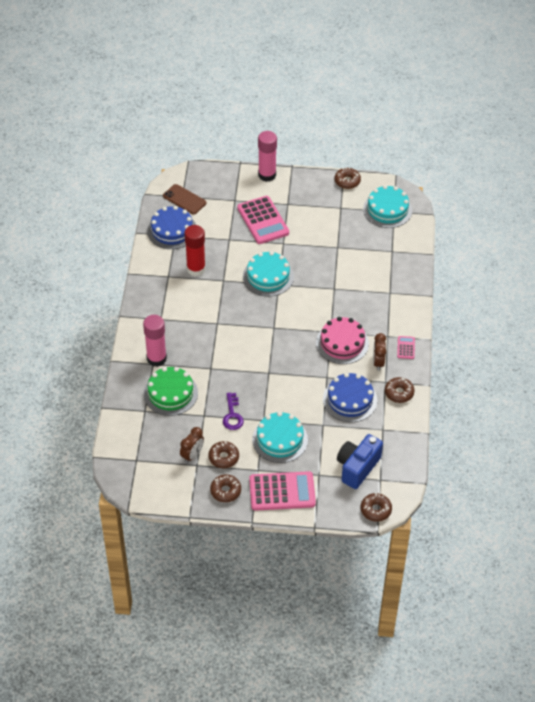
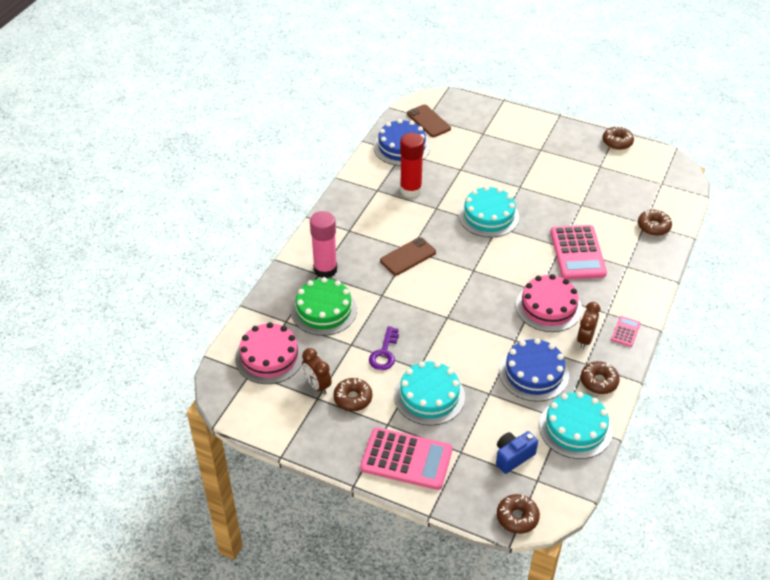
camera: 20 degrees right, 5 degrees down
(145, 443) = (269, 357): none -> pink cake
(192, 455) = (317, 385): brown clock -> brown clock turned 90 degrees clockwise
(218, 329) = (408, 256): none -> brown phone
(225, 491) = (338, 438): brown donut -> brown donut (653, 227)
(263, 220) = (506, 159): pink calculator -> pink calculator (577, 253)
(267, 175) = (528, 117): pink glue stick -> none
(357, 467) = (513, 457): blue camera -> blue camera, size x0.65
(387, 209) = (654, 180): turquoise cake -> turquoise cake (575, 428)

